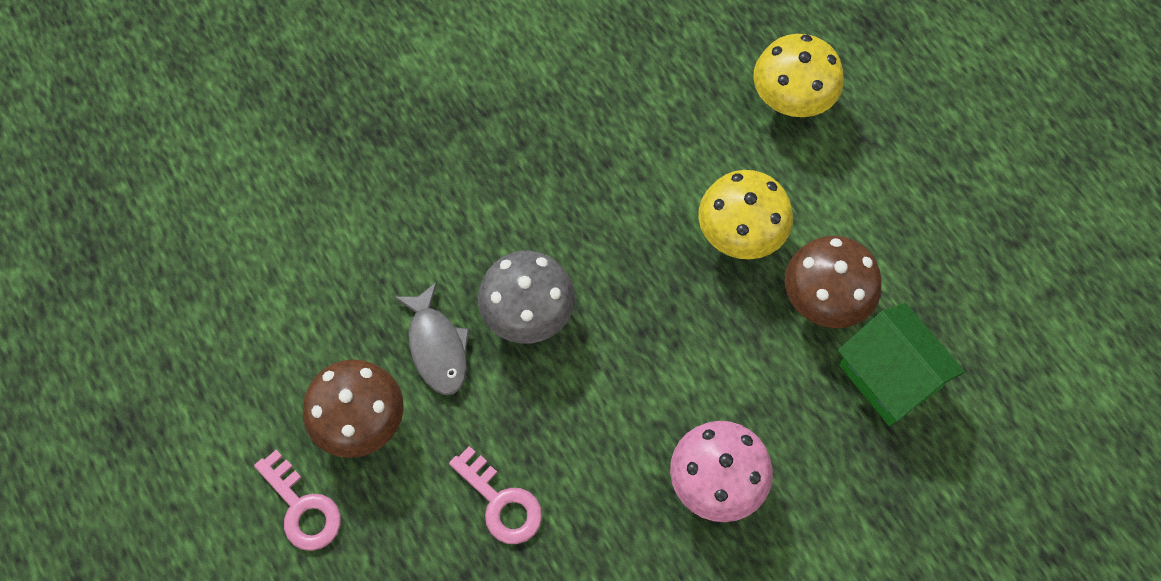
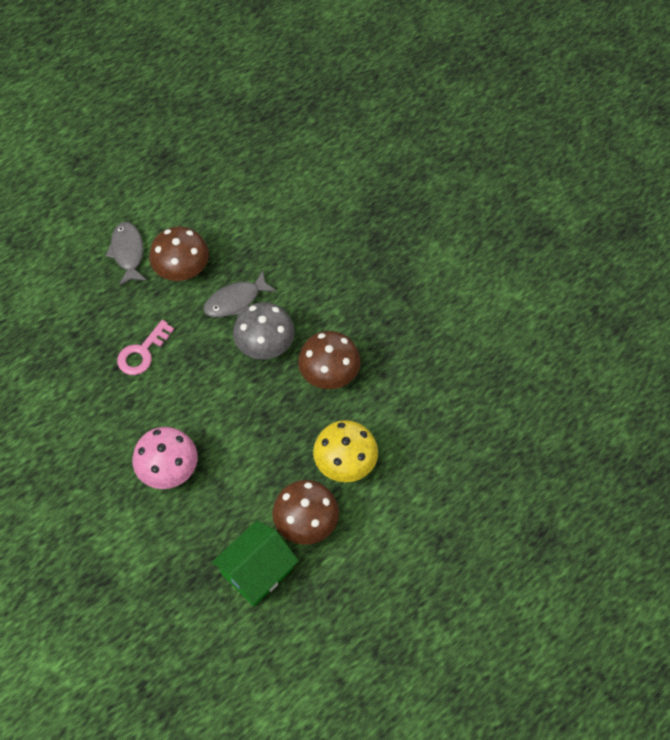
camera: 80 degrees right, 5 degrees down
(302, 507) = (128, 252): pink key -> grey fish
(594, 234) = (329, 375): none -> brown mushroom
(791, 101) = (459, 486): yellow mushroom -> none

